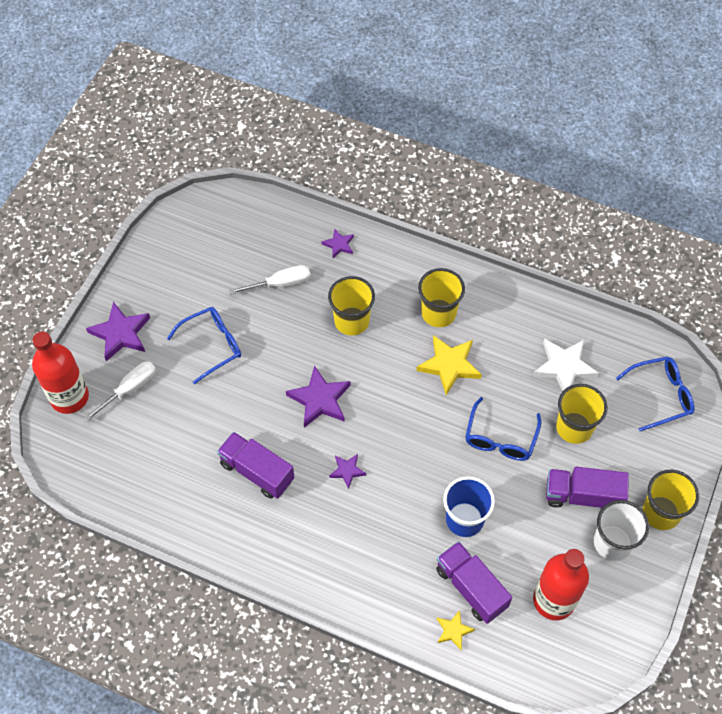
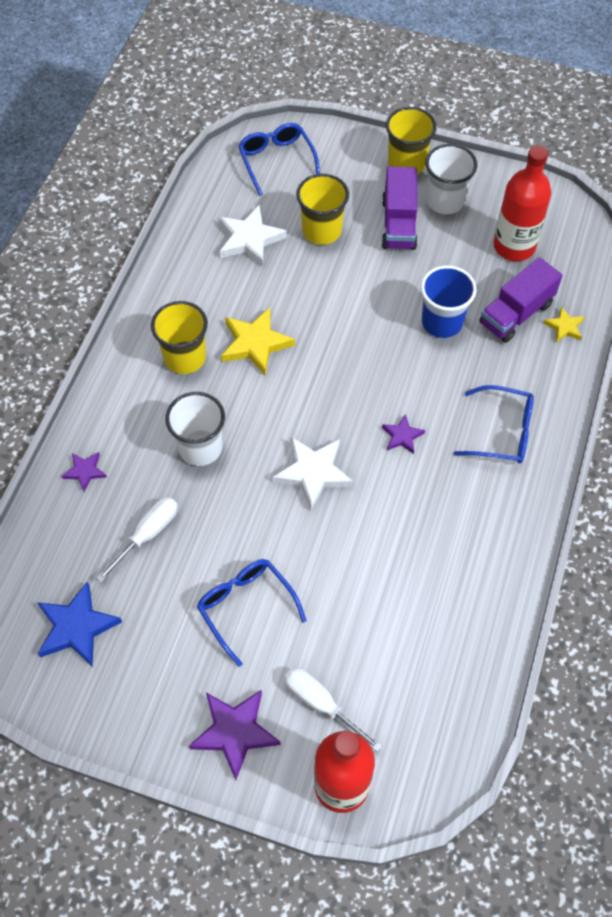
camera: 95 degrees left, 0 degrees up
(215, 241) = (77, 627): none -> blue star
(257, 472) = (417, 531): purple truck -> none
(280, 284) = (147, 535): white screwdriver -> white screwdriver turned 60 degrees clockwise
(319, 400) = (313, 473): purple star -> white star
(351, 321) = (200, 447): yellow cup -> white cup
(500, 438) = (342, 293): blue glasses -> blue glasses (503, 432)

